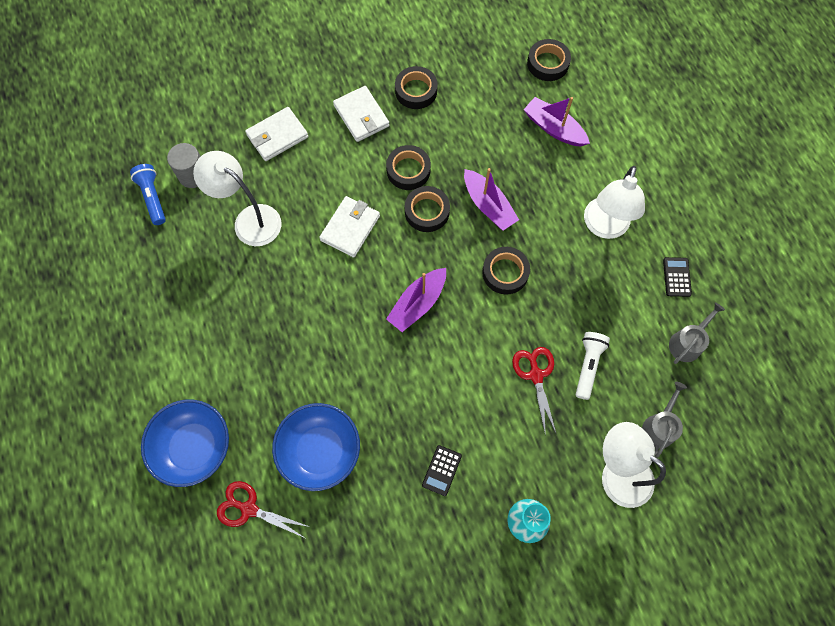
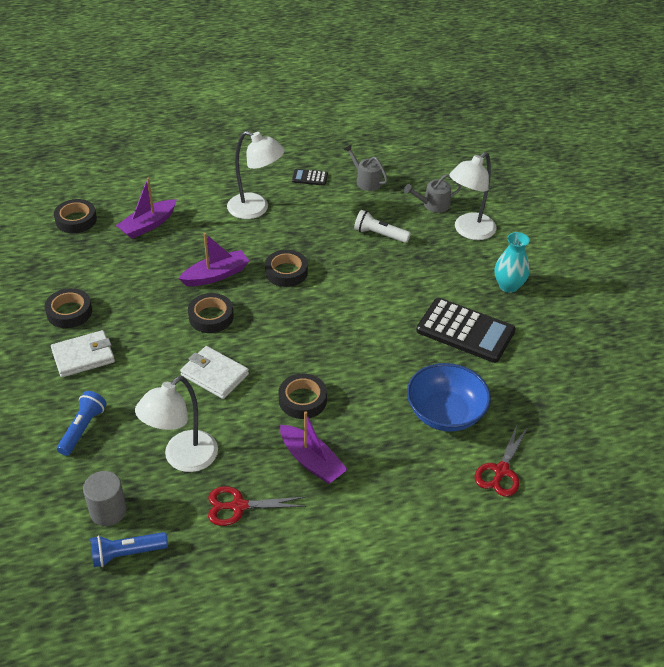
camera: 85 degrees left, 25 degrees down
(194, 447) = (438, 516): blue bowl -> none
(277, 136) = (83, 429): white wallet -> blue flashlight
(408, 170) = (161, 326): black tape -> black tape (302, 400)
(417, 304) = (306, 332): purple boat -> purple boat (311, 461)
(441, 470) = (465, 331): black calculator -> black calculator, size x2.21
(536, 375) = (384, 265): red scissors -> red scissors (238, 506)
(659, 426) = (433, 205): grey watering can -> grey watering can turned 45 degrees counterclockwise

